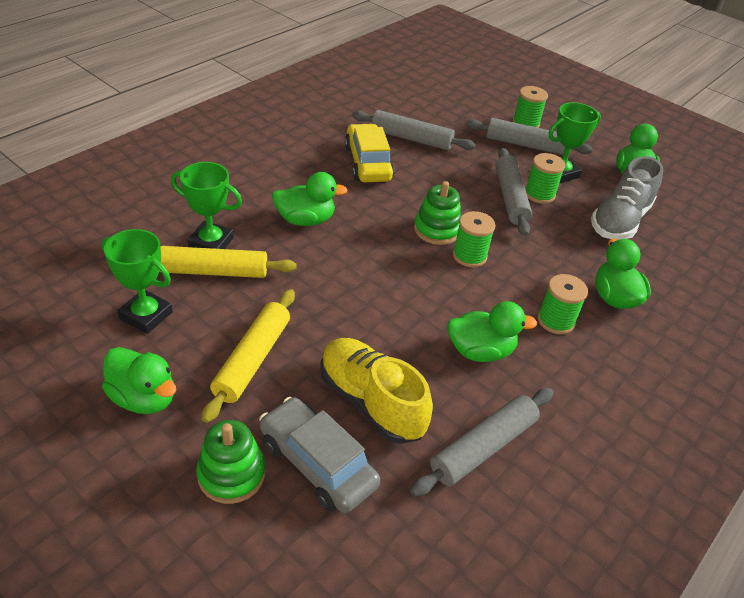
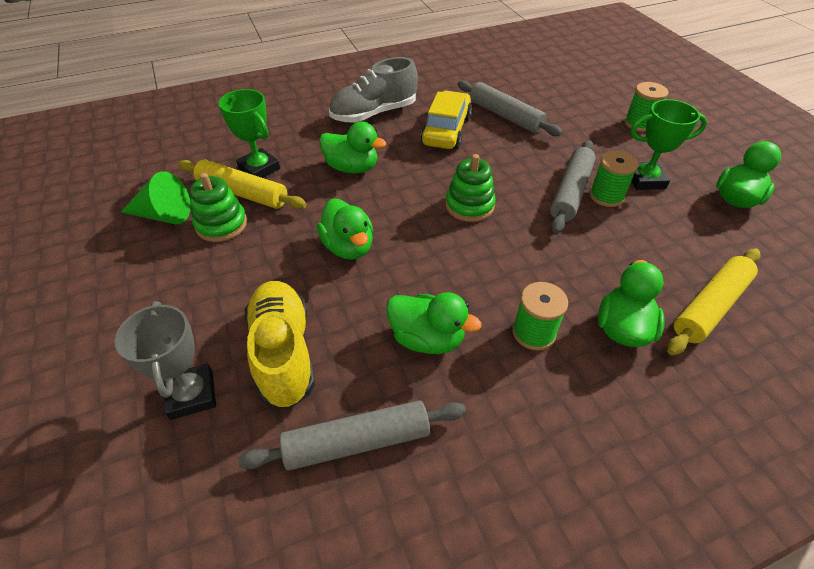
camera: 30 degrees right, 5 degrees up
(144, 398) = (107, 283): green duck -> green duck (348, 247)
(146, 315) = (163, 215): green trophy -> green cone
(231, 474) = (116, 376): green stacking toy -> green stacking toy (221, 224)
(252, 359) = (213, 278): yellow rolling pin -> yellow rolling pin (709, 306)
(317, 463) = (192, 394): grey car -> grey trophy
(469, 256) = (485, 239): green spool -> none
(525, 145) = (624, 144): grey rolling pin -> none
(619, 220) = (687, 245): grey shoe -> grey shoe (374, 113)

